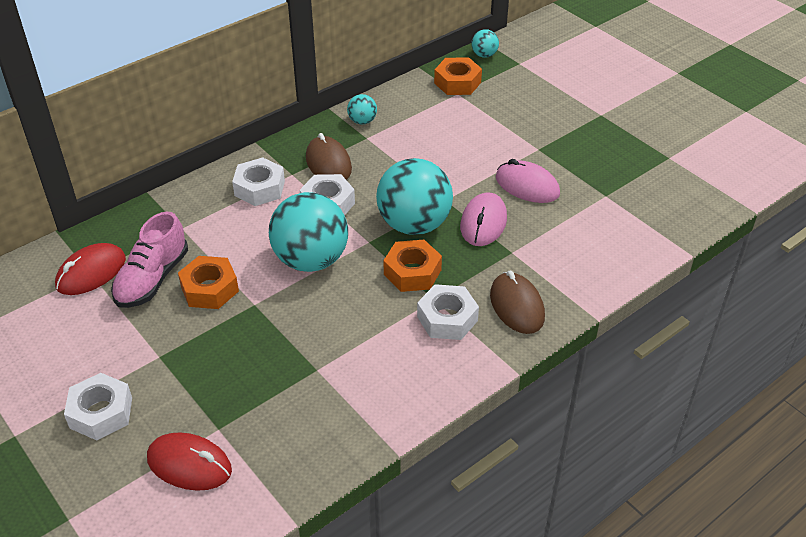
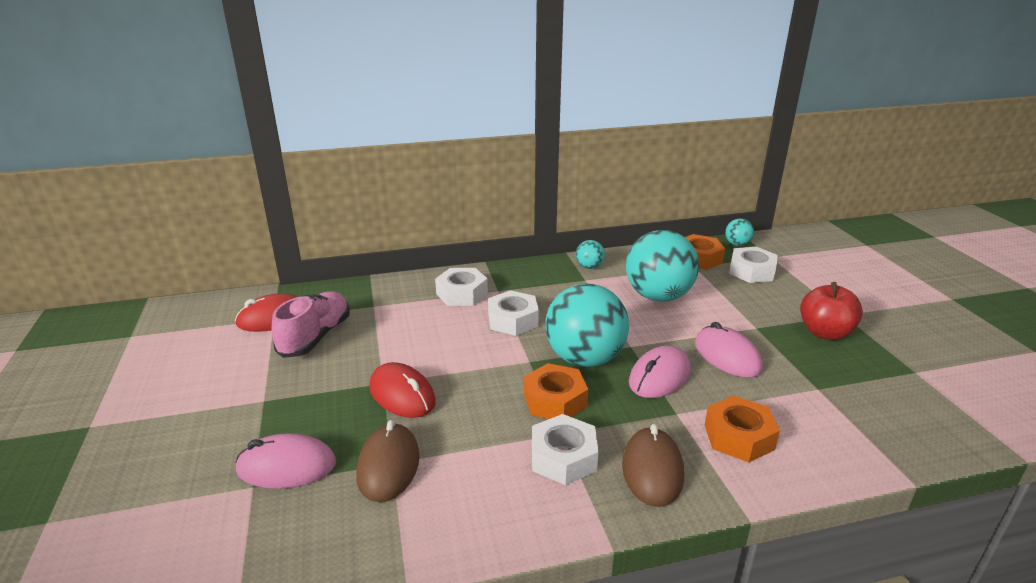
camera: 25 degrees right, 15 degrees down
(101, 413) = (171, 432): white nut -> white nut (751, 271)
(152, 279) = (316, 337): pink shoe -> pink shoe turned 150 degrees clockwise
(189, 465) = (195, 512): red mouse -> red mouse (402, 395)
(210, 289) = (355, 358): orange nut -> orange nut (739, 437)
(233, 404) = (286, 466): none -> pink mouse
(311, 260) = (463, 361): turquoise ball -> turquoise ball (658, 296)
(328, 163) = (536, 290): brown mouse -> brown mouse (388, 466)
(593, 138) = (825, 333): none -> red apple

